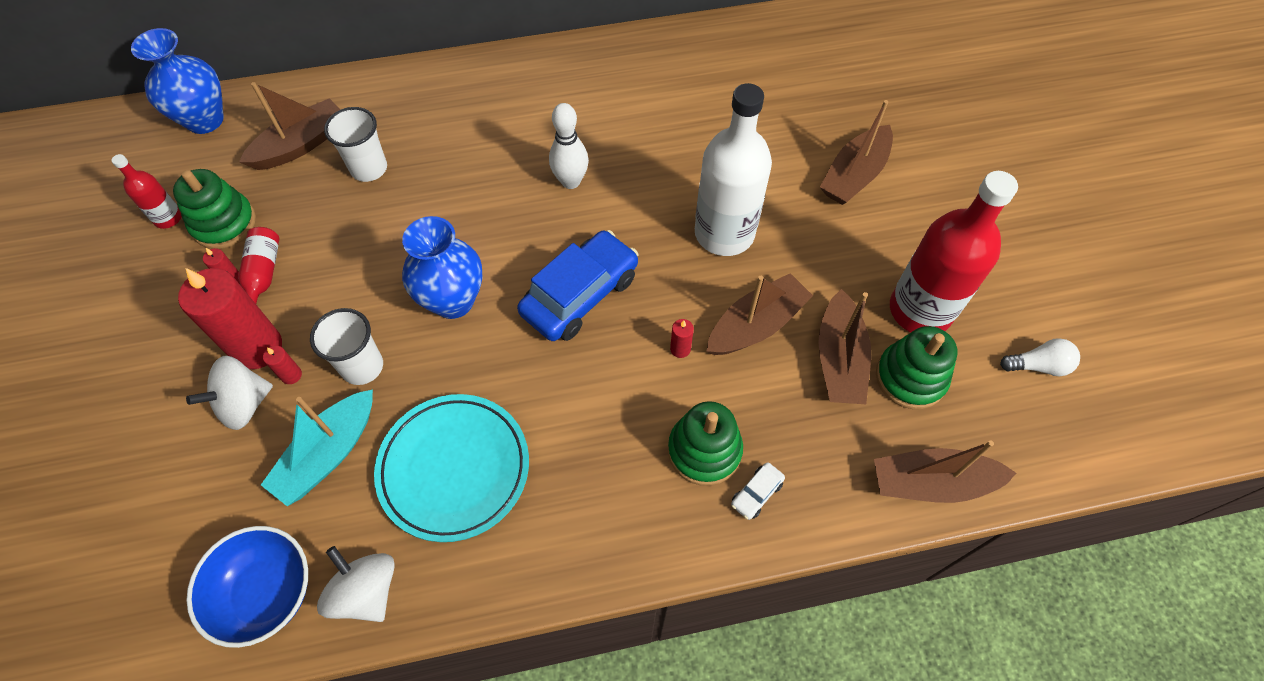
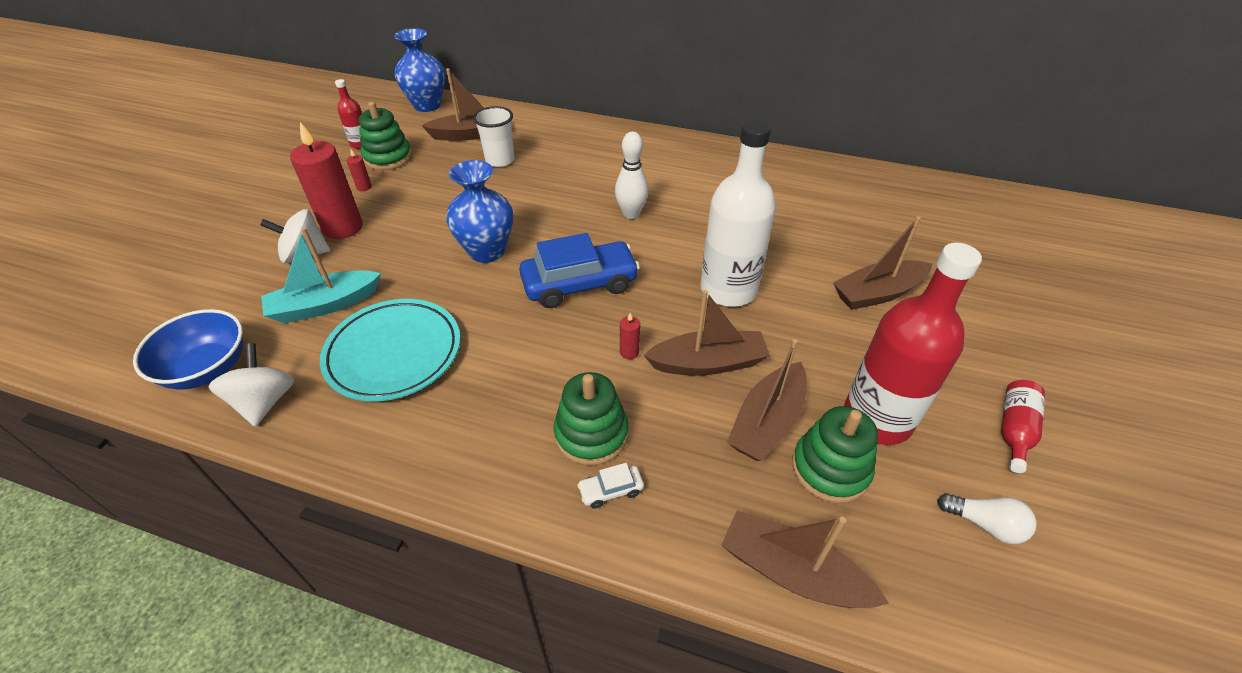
camera: 30 degrees right, 15 degrees down
(263, 274) = (384, 191): red bottle -> red bottle (1014, 430)
(291, 375) = (347, 251): red candle -> none
(362, 367) = (393, 264): white cup -> none

